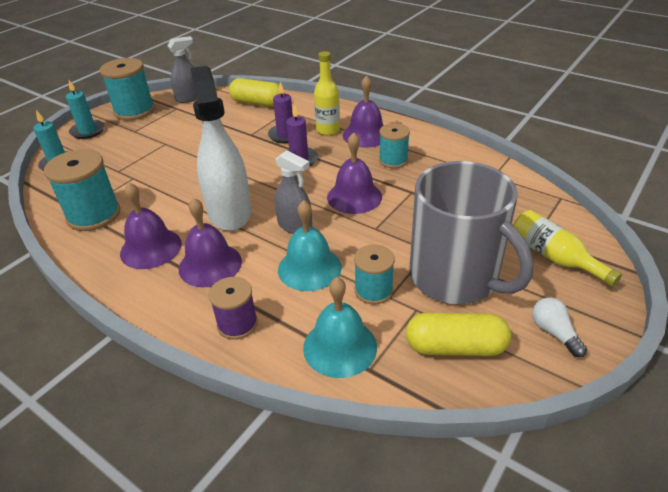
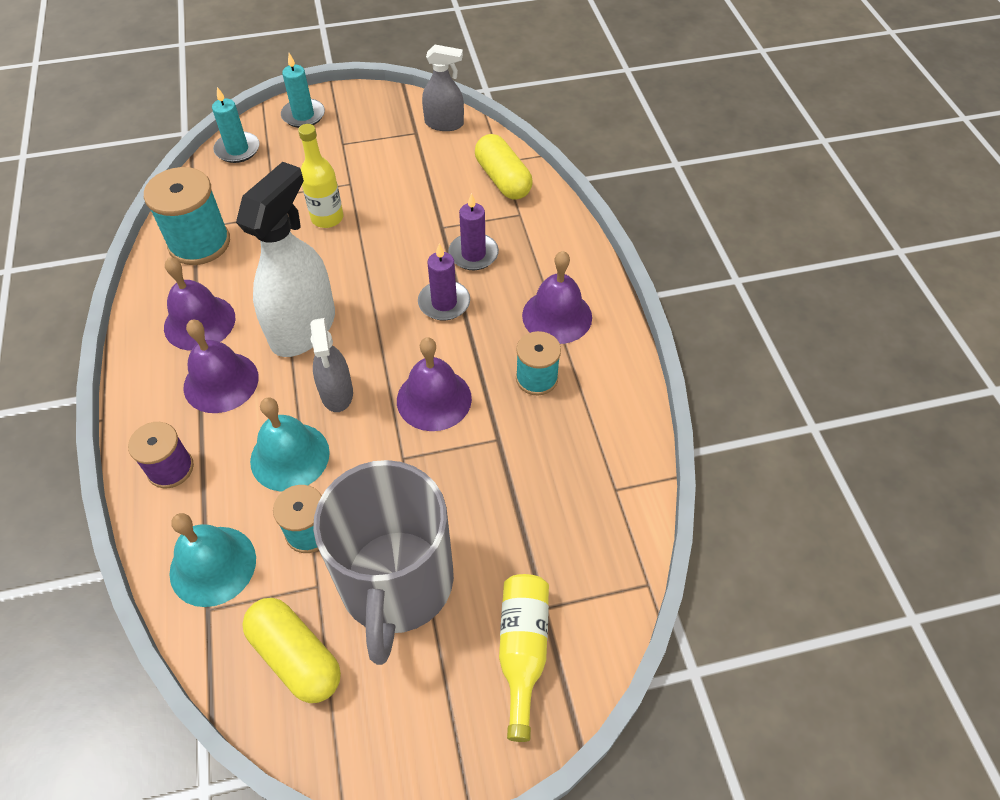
camera: 40 degrees right, 15 degrees up
(134, 111) = (373, 110): turquoise spool -> none
(328, 130) = (525, 278): yellow bottle -> yellow bottle (327, 218)
(554, 333) = (396, 729): white light bulb -> none

